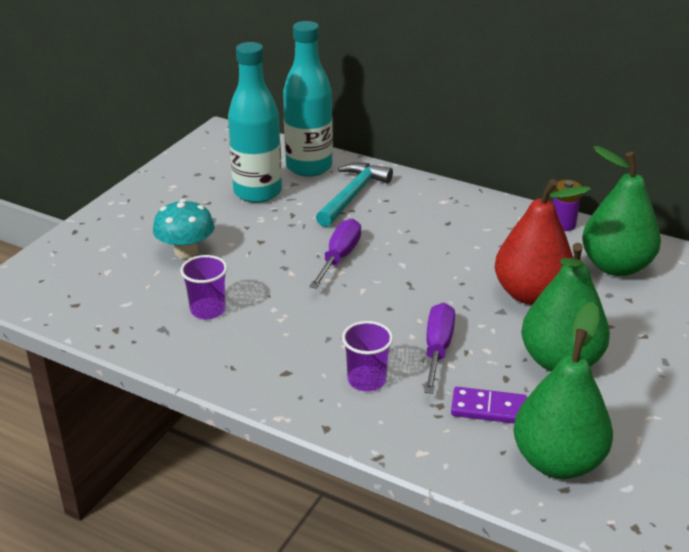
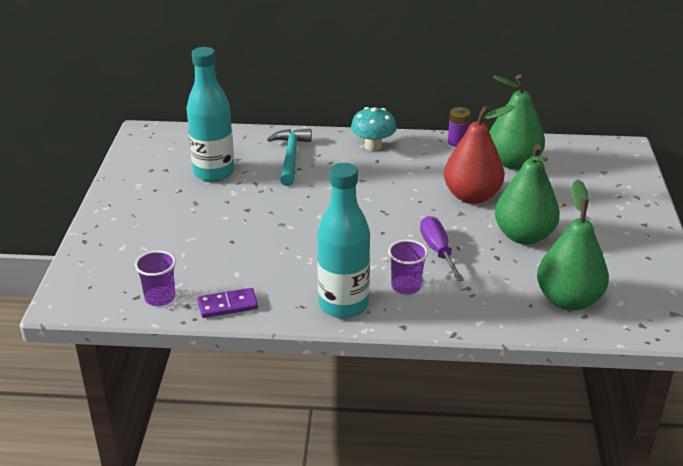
camera: 25 degrees left, 0 degrees up
(186, 251) = (194, 232): turquoise mushroom -> turquoise mushroom (373, 146)
(208, 310) = (249, 271): purple cup -> purple cup (160, 298)
(309, 167) = (239, 143): turquoise bottle -> turquoise bottle (343, 305)
(339, 257) = (317, 206): purple screwdriver -> none
(488, 408) = (501, 280): purple domino -> purple domino (228, 305)

